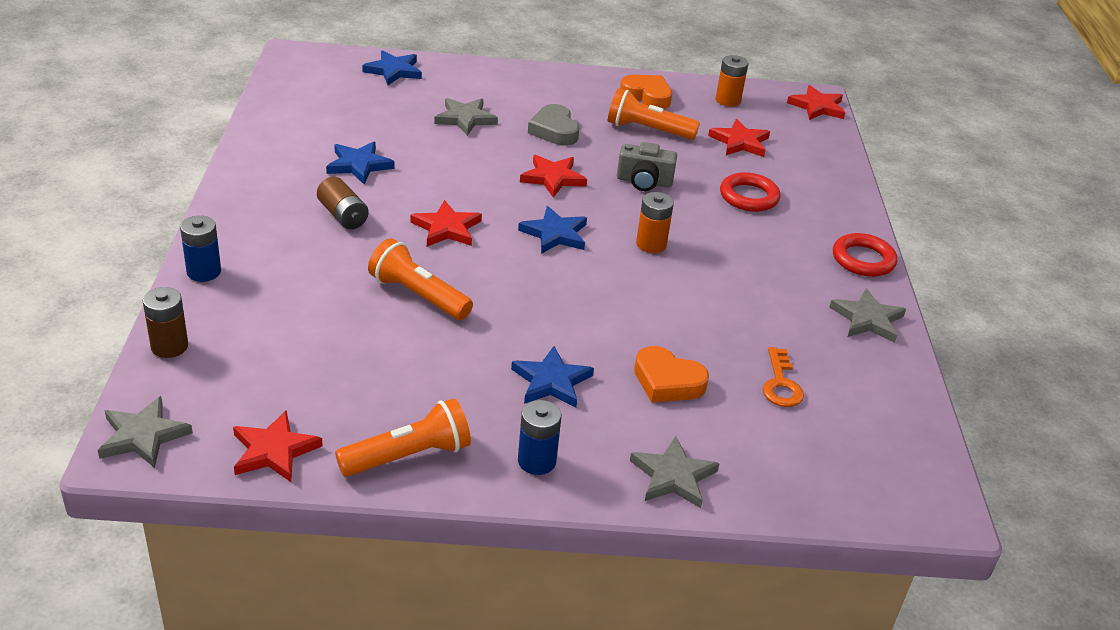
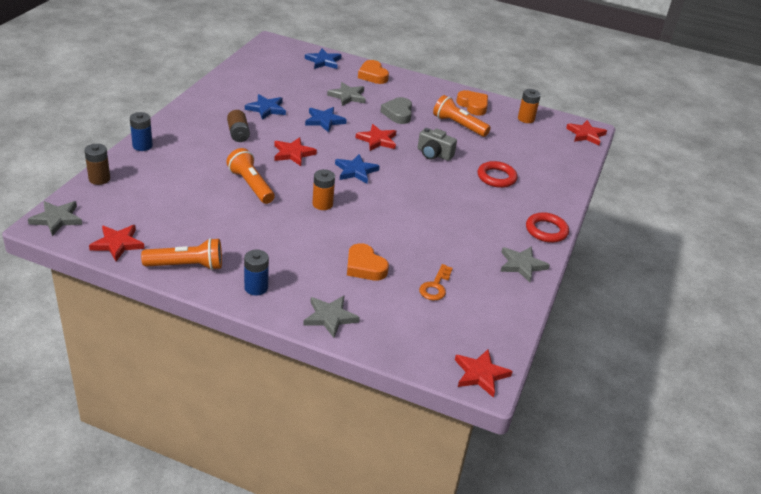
camera: 20 degrees right, 0 degrees up
(479, 79) = (373, 75): none -> orange heart
(551, 381) = (295, 249): blue star -> blue star (324, 121)
(651, 244) = (411, 190): orange battery -> orange battery (322, 204)
(740, 142) = (515, 145): red star -> red star (480, 374)

